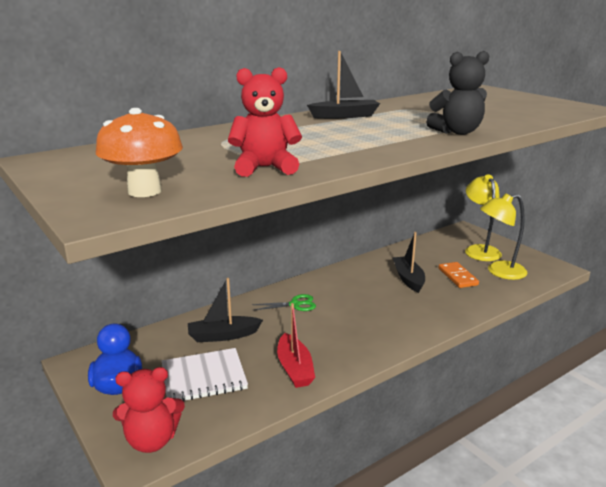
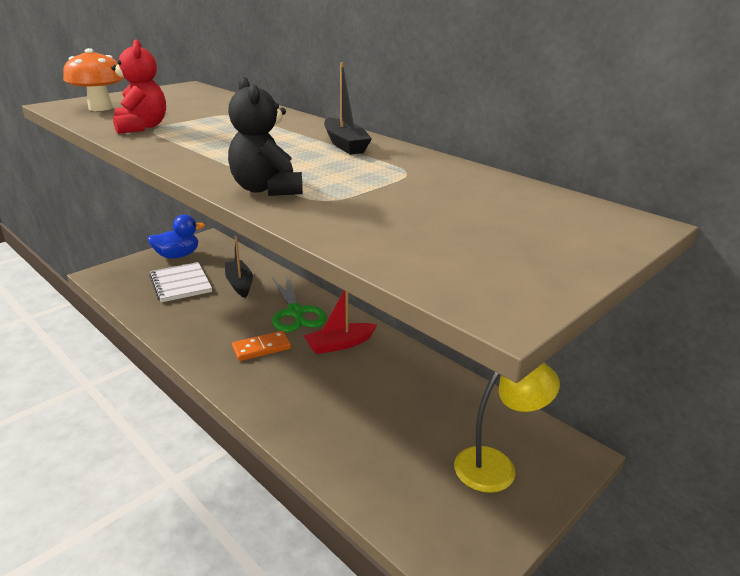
camera: 80 degrees right, 5 degrees up
(152, 440) = (114, 276): red teddy bear -> none
(294, 368) = (185, 321): red boat -> red boat (339, 344)
(295, 304) = (295, 313): green scissors -> green scissors, size x1.70
(408, 279) = (370, 387): black boat -> none
(457, 277) = (389, 433): orange domino -> orange domino (261, 348)
(499, 272) = (420, 482): yellow lamp -> none

